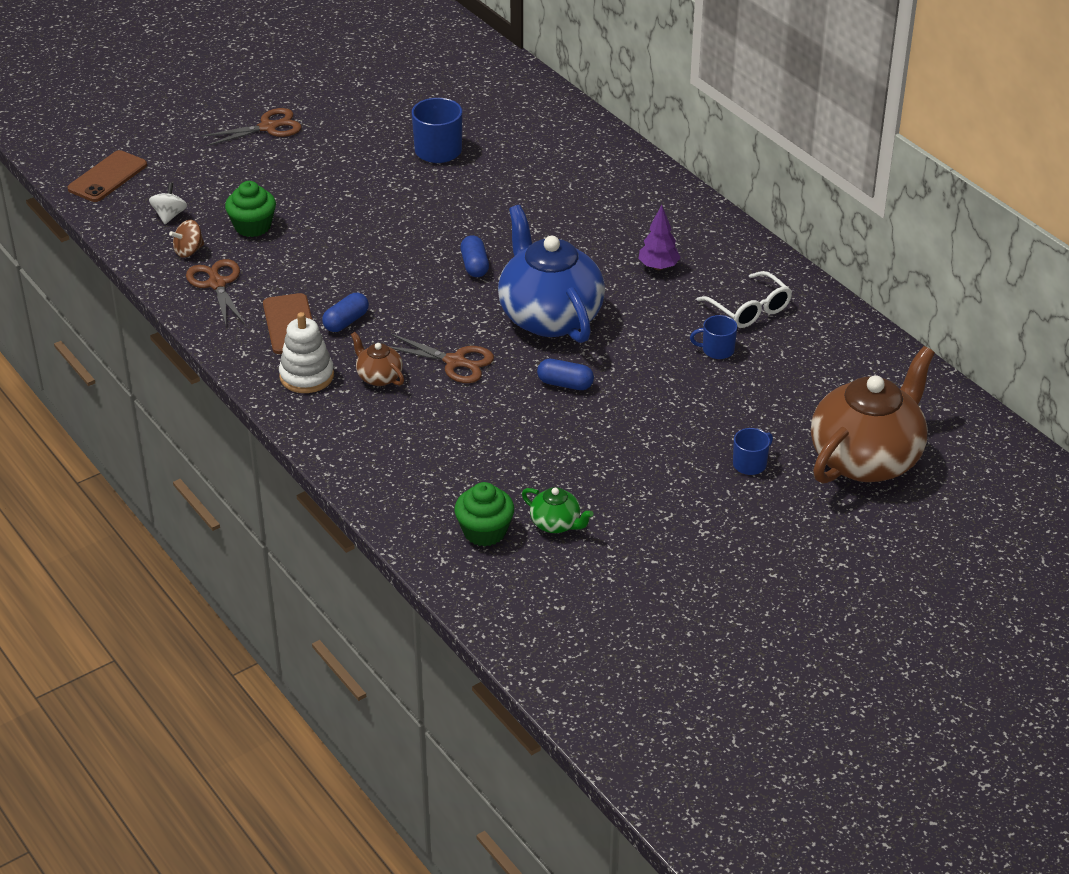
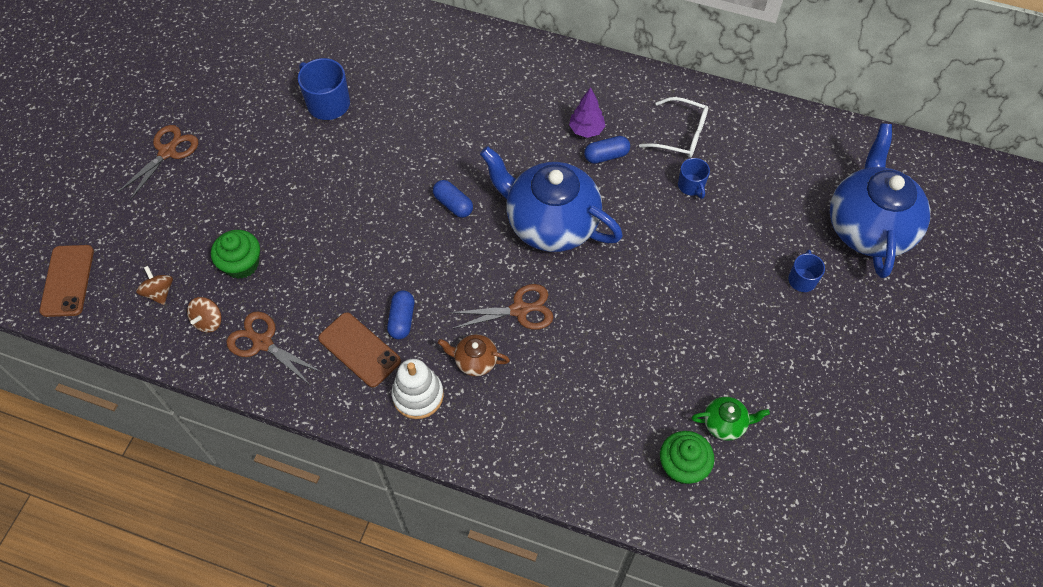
camera: 35 degrees left, 20 degrees up
(169, 215) = (159, 292): white spinning top -> brown spinning top
(565, 384) = (616, 282): blue capsule -> blue capsule (606, 156)
(717, 350) = (691, 186): blue mug -> blue mug turned 75 degrees counterclockwise
(866, 458) = (868, 227): brown teapot -> blue teapot

